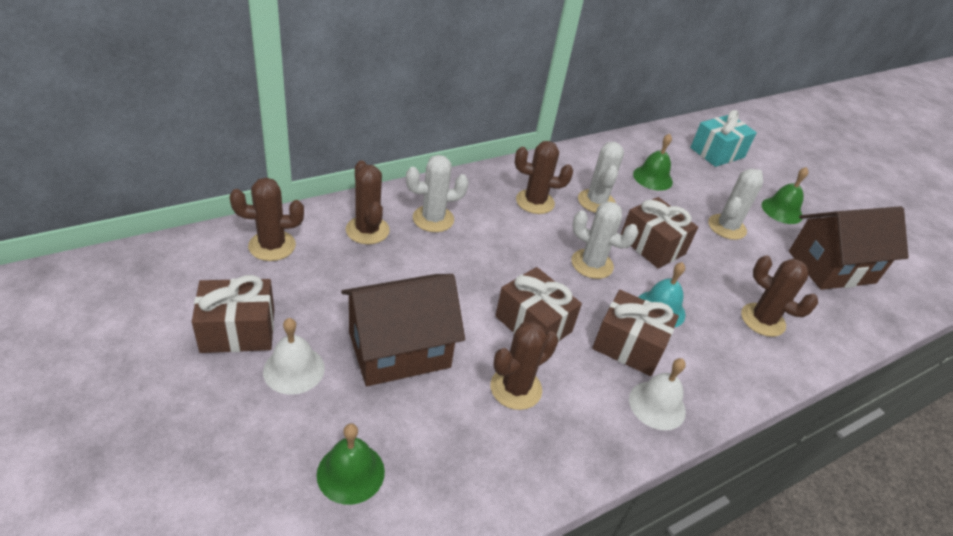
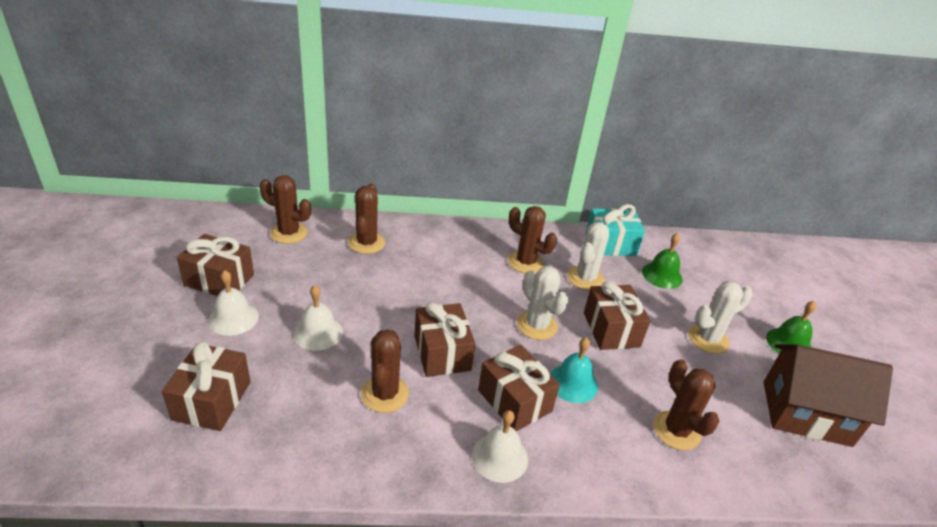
camera: 30 degrees right, 5 degrees down
(350, 472) = (212, 400): green bell -> brown gift
(399, 350) = (318, 332): brown house -> white bell
(433, 219) = (425, 250): white cactus -> none
(516, 388) = (385, 394): brown cactus -> brown cactus turned 75 degrees counterclockwise
(717, 153) = (755, 273): turquoise gift -> turquoise gift (610, 244)

